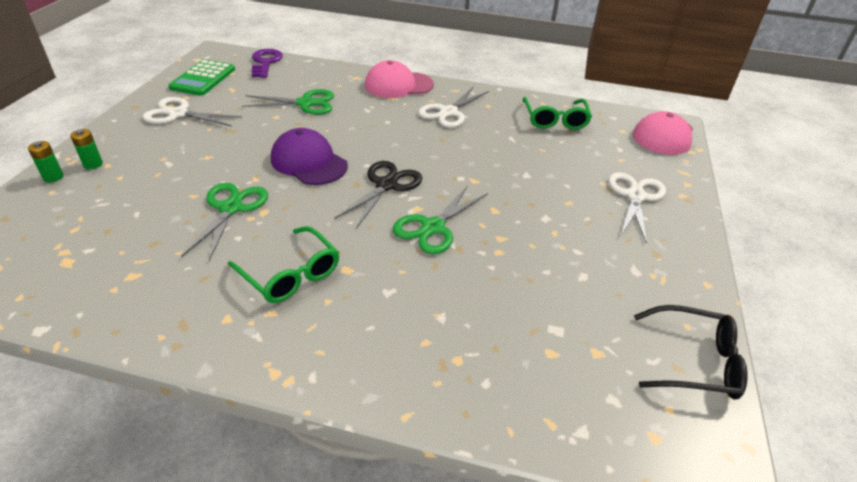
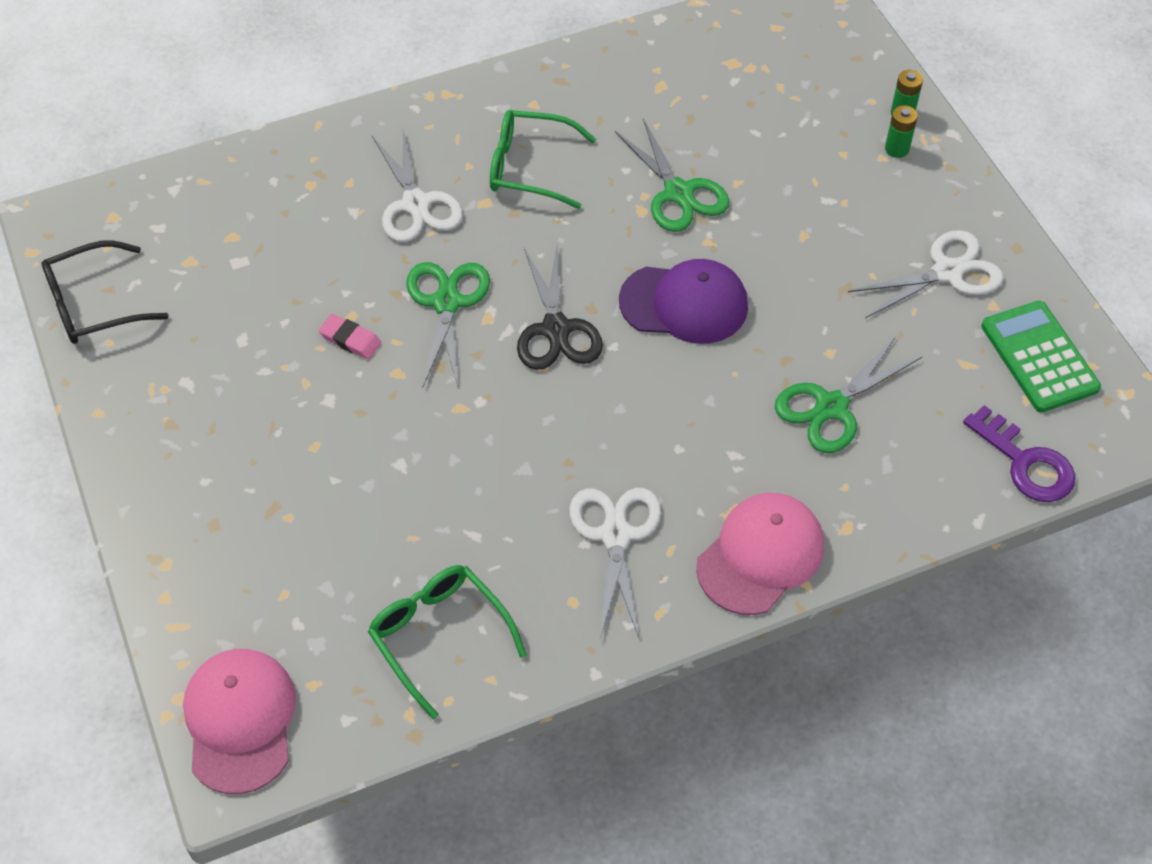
camera: 145 degrees right, 15 degrees up
(509, 239) = (350, 339): none -> pink eraser
(635, 196) = (231, 517): white scissors -> white scissors (416, 204)

